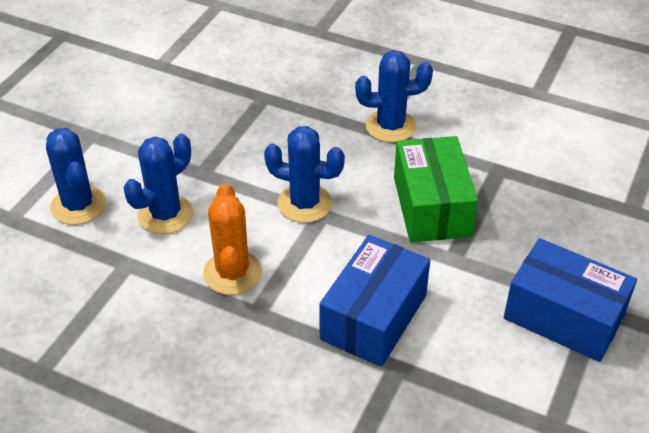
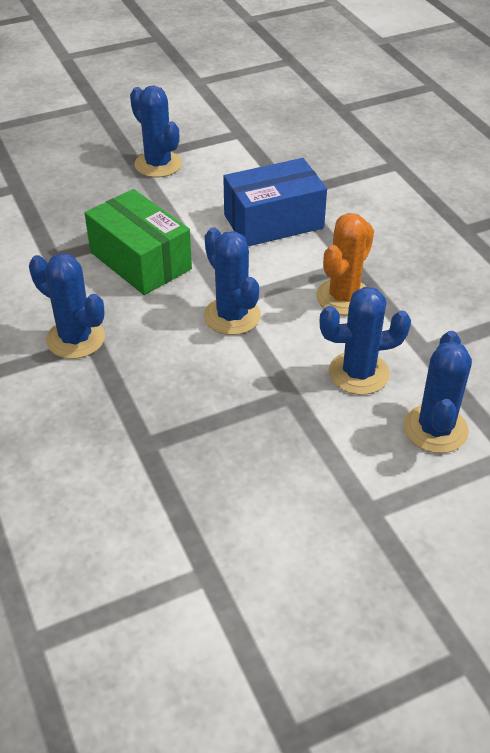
camera: 140 degrees left, 0 degrees up
(431, 206) = (140, 260): green box -> green box turned 75 degrees counterclockwise
(564, 316) = (158, 164): blue box -> blue cactus

